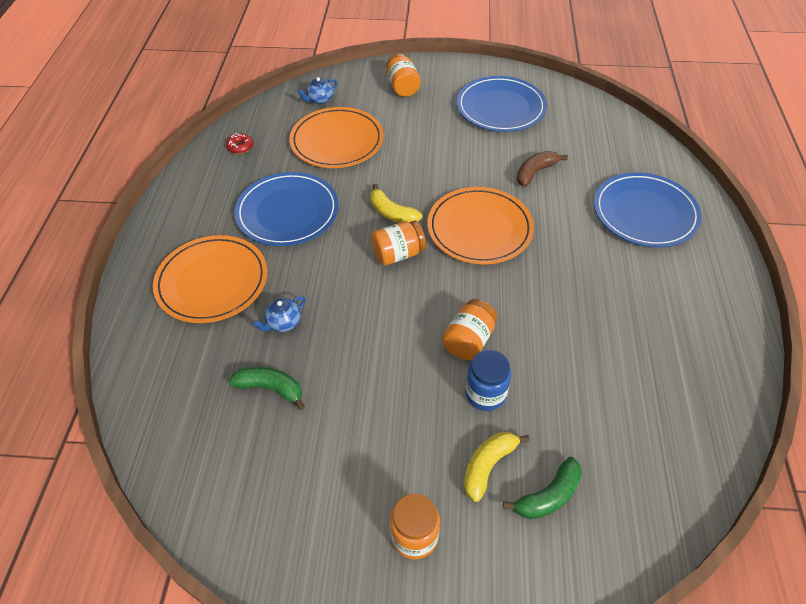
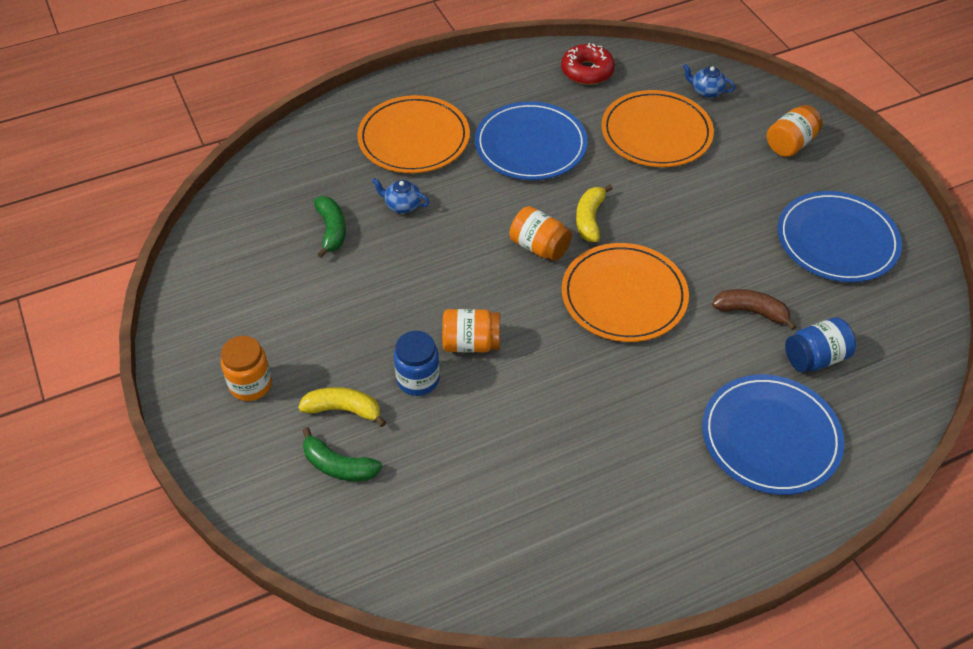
camera: 60 degrees right, 0 degrees up
(240, 147) = (587, 71): red donut -> red donut, size x1.77
(591, 162) = (815, 358): none -> blue jar

